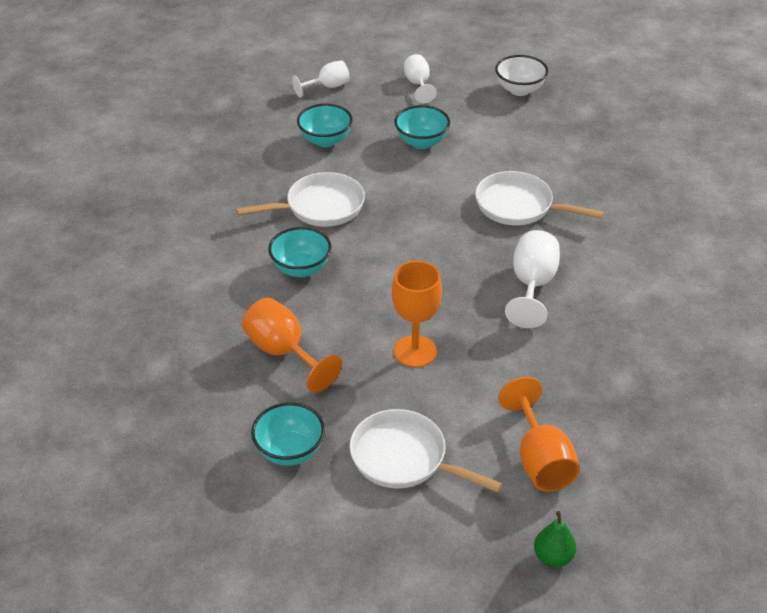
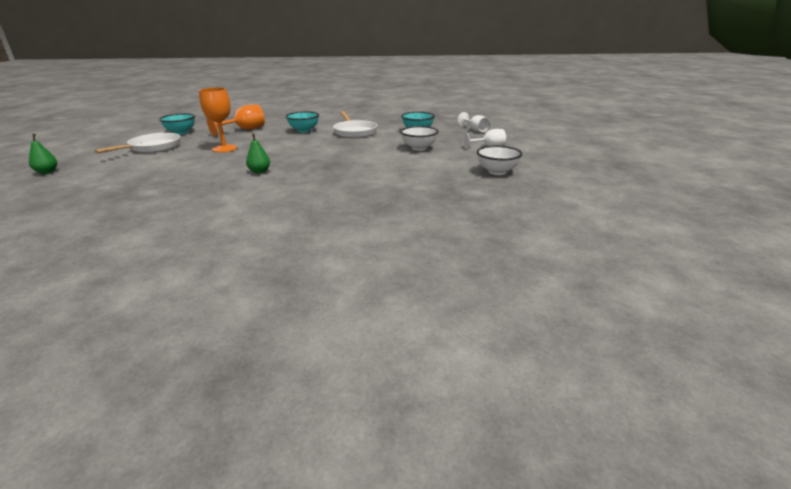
camera: 90 degrees right, 15 degrees down
(421, 142) = (419, 148): turquoise bowl -> white bowl
(519, 206) = (345, 169): white pan -> none
(532, 285) = (259, 171): white goblet -> green pear
(540, 460) = (114, 171): orange goblet -> none

